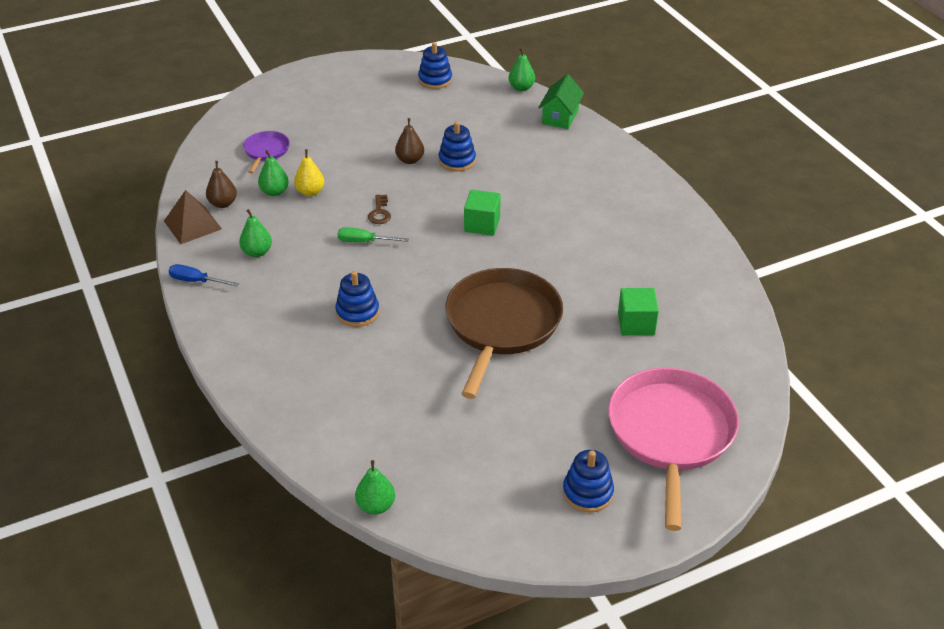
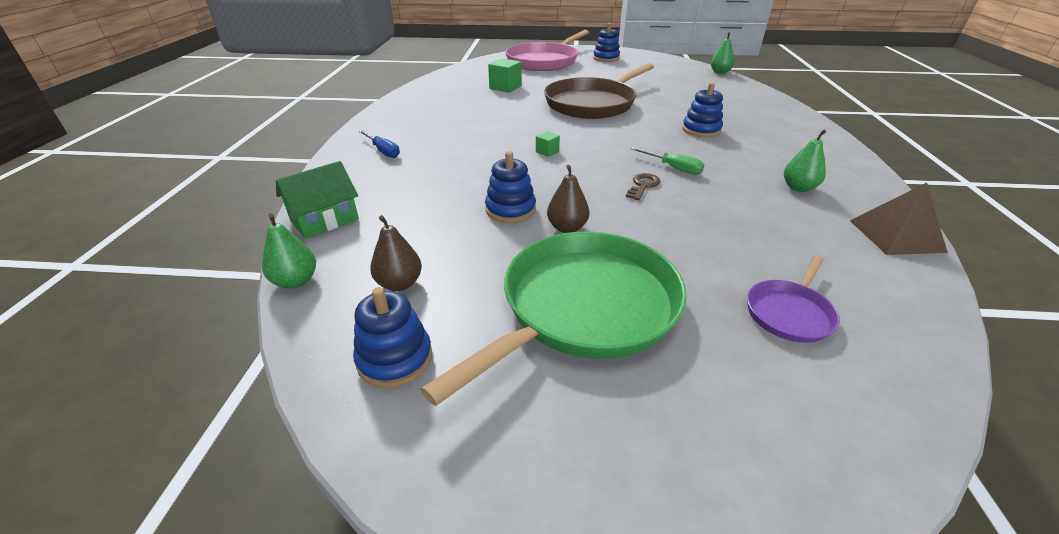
camera: 150 degrees left, 5 degrees down
(196, 281) = (869, 182): blue screwdriver -> blue screwdriver (383, 151)
(223, 203) = (856, 250): brown pear -> brown pear (399, 284)
(274, 192) = (775, 243): green pear -> none
(310, 192) = (722, 229): yellow pear -> none
(369, 122) = (584, 307): none -> green pan
(482, 224) = (547, 152): green cube -> green cube, size x0.53

